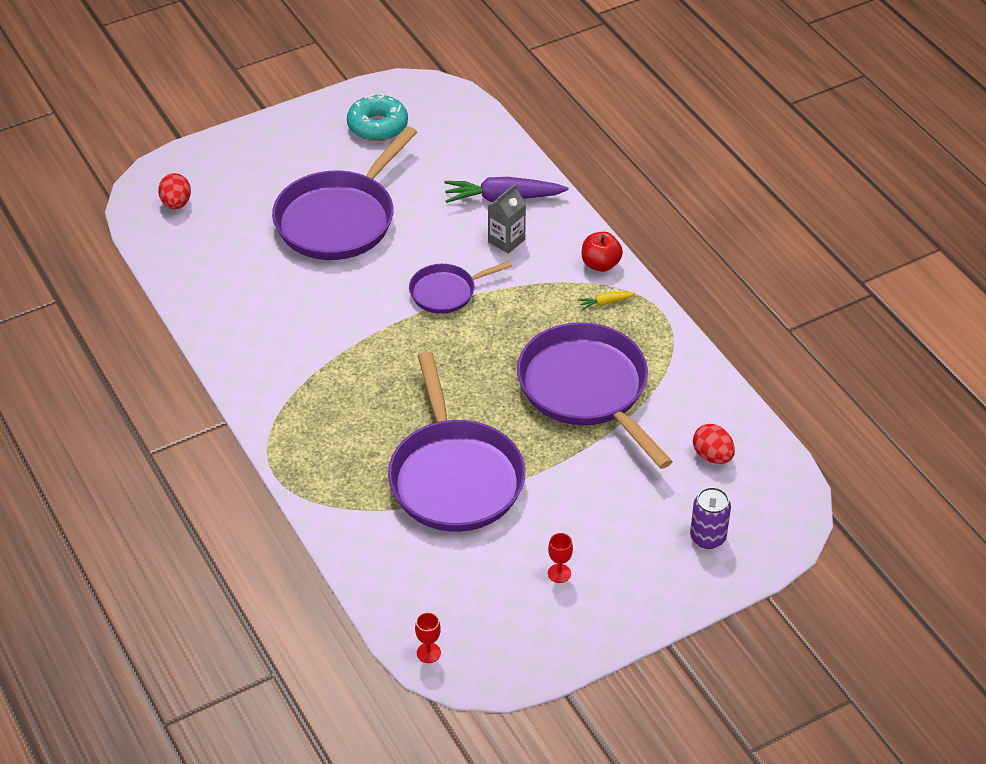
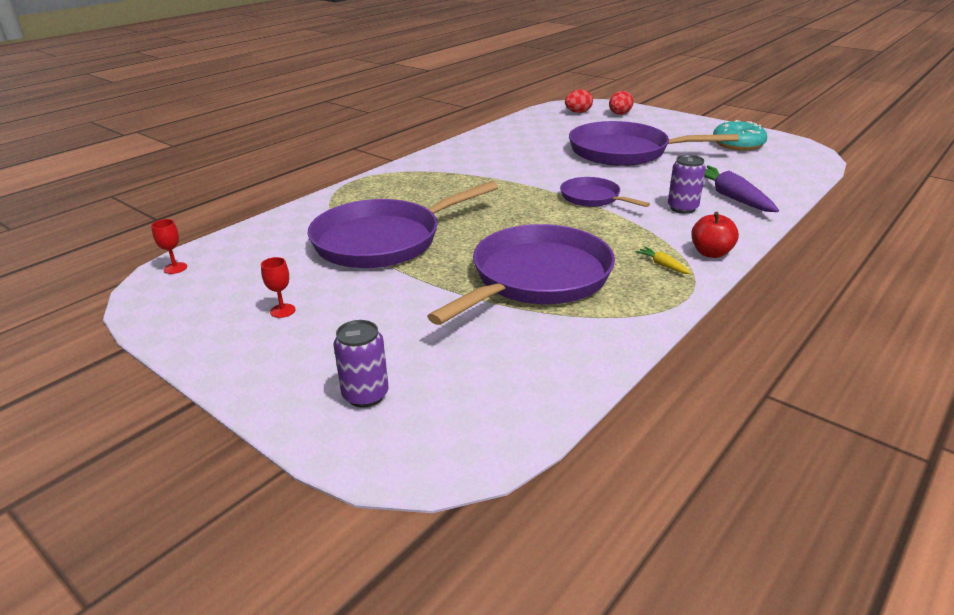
camera: 70 degrees right, 15 degrees down
(506, 241) = (682, 208): grey carton -> purple can
(712, 456) = (497, 373): red egg -> red egg (619, 114)

